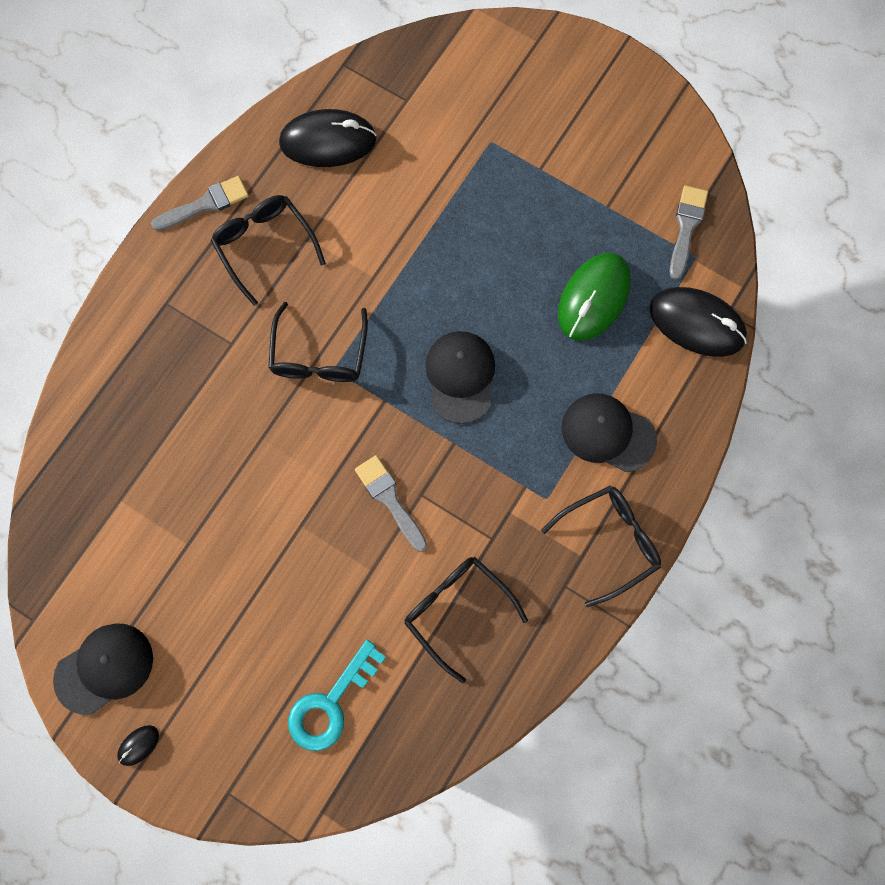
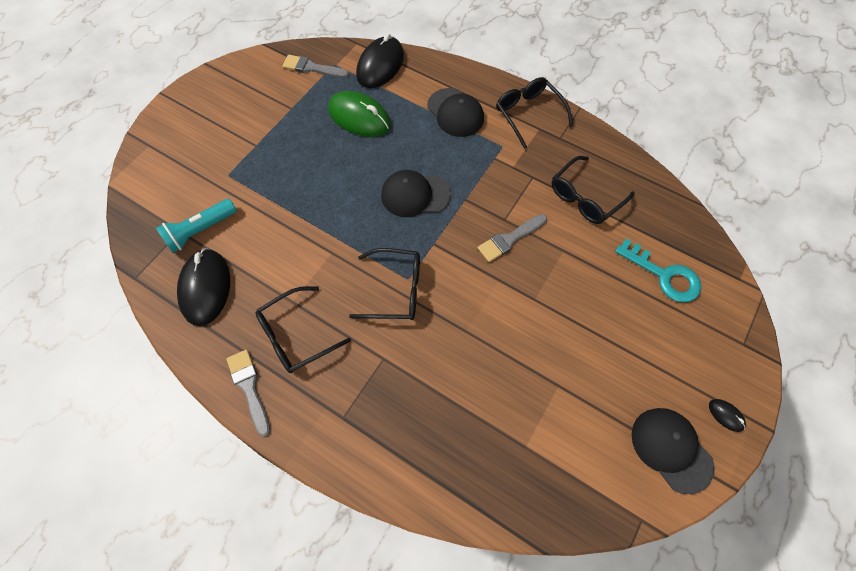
camera: 90 degrees left, 10 degrees down
(406, 123) = (200, 231): none -> turquoise flashlight
(608, 433) = (455, 113): black cap -> black cap turned 60 degrees counterclockwise

